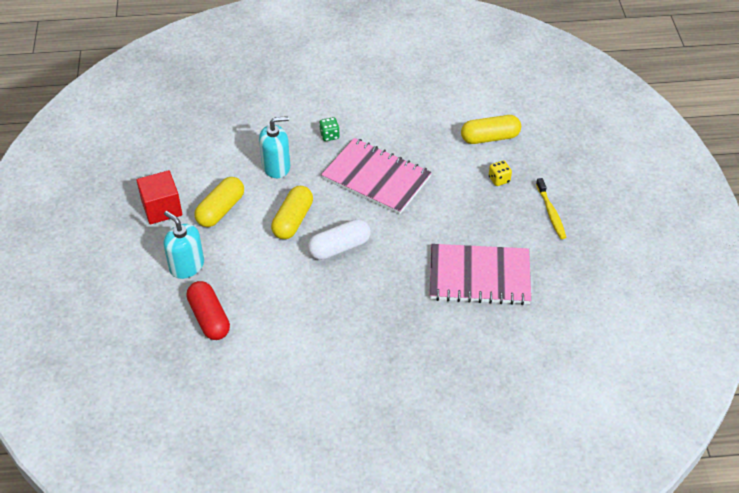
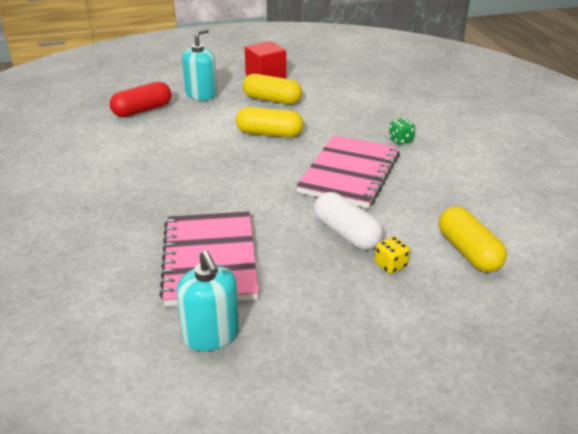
camera: 80 degrees right, 15 degrees down
(276, 167) = (339, 118): turquoise soap dispenser -> turquoise soap dispenser (211, 335)
(339, 247) = (238, 162): white capsule -> white capsule (346, 233)
(551, 213) = (345, 320): yellow toothbrush -> none

